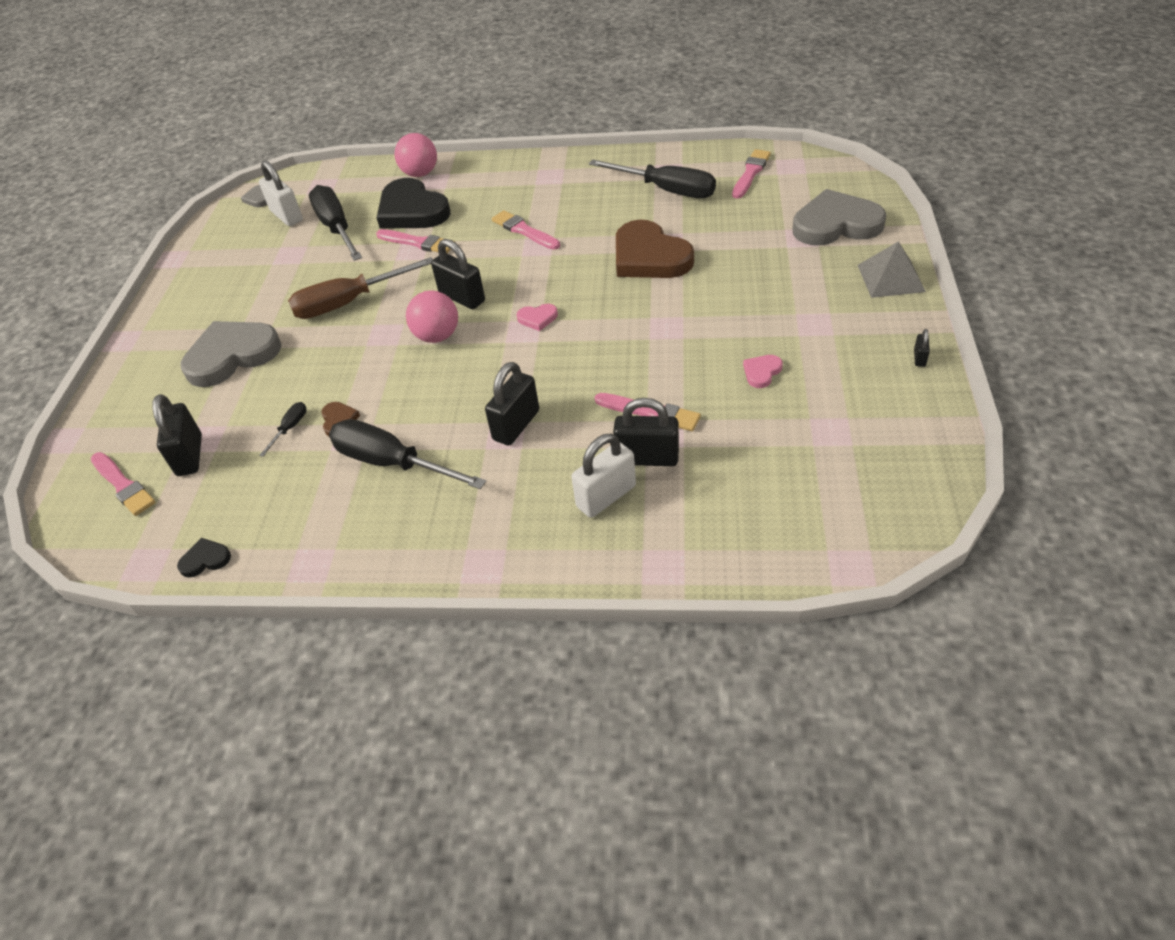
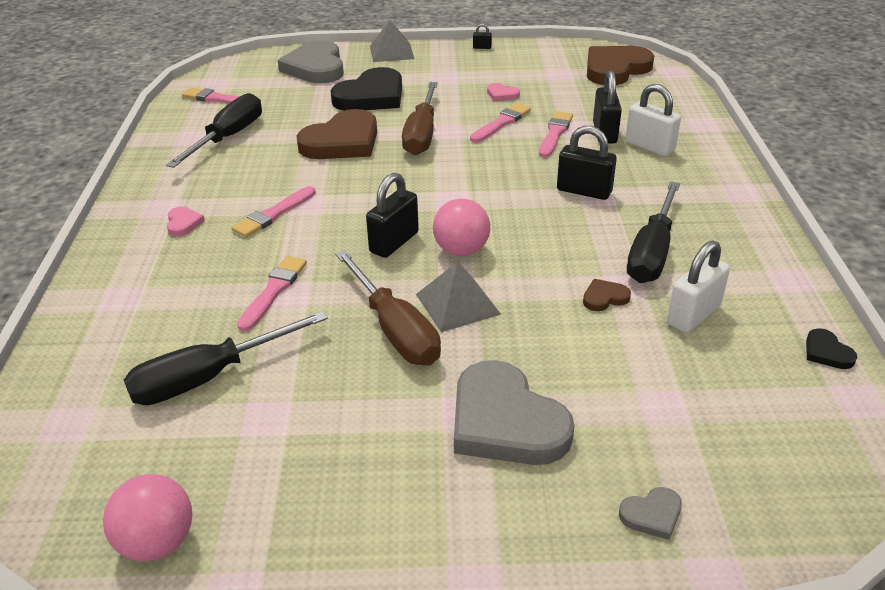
camera: 100 degrees left, 10 degrees down
(123, 485) = (767, 463): pink brush -> pink brush (501, 123)
(190, 455) = (695, 410): black padlock -> none
(258, 198) = (66, 507): grey heart -> grey heart (652, 515)
(287, 216) = (148, 448): white padlock -> white padlock (693, 315)
(290, 428) = (626, 333): black screwdriver -> none
(366, 334) = (457, 304): none -> grey pyramid
(412, 210) = (192, 307): black heart -> black heart (371, 96)
(420, 174) = (93, 314): pink ball -> pink ball (157, 542)
(537, 318) = (433, 193): pink heart -> pink heart (183, 223)
(660, 309) = (422, 134): none -> brown screwdriver
(852, 495) = (615, 69): none -> brown heart

